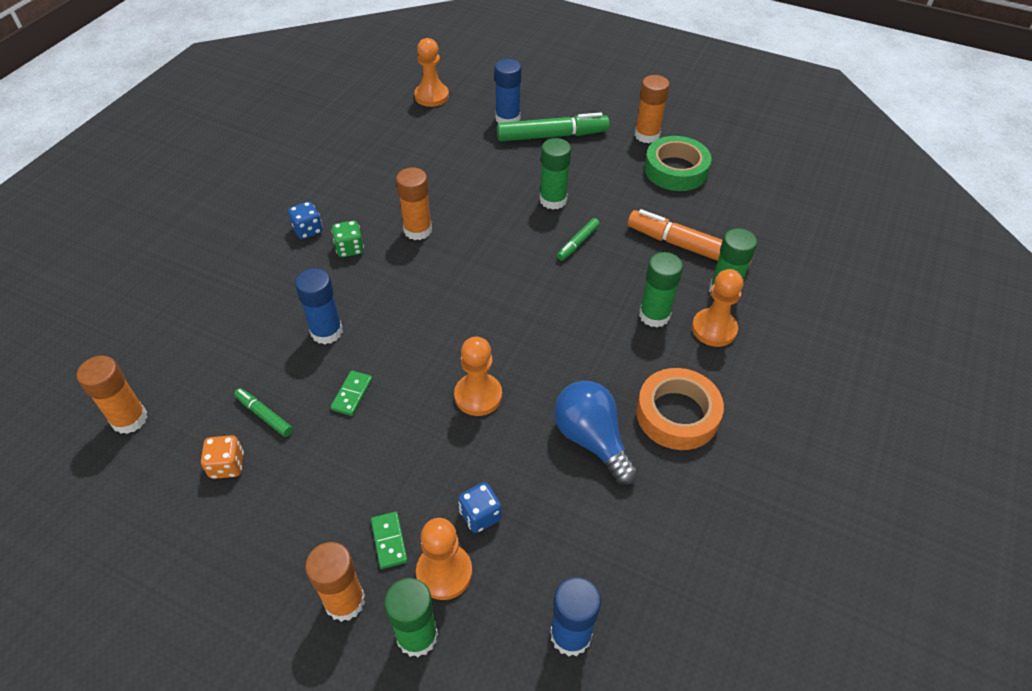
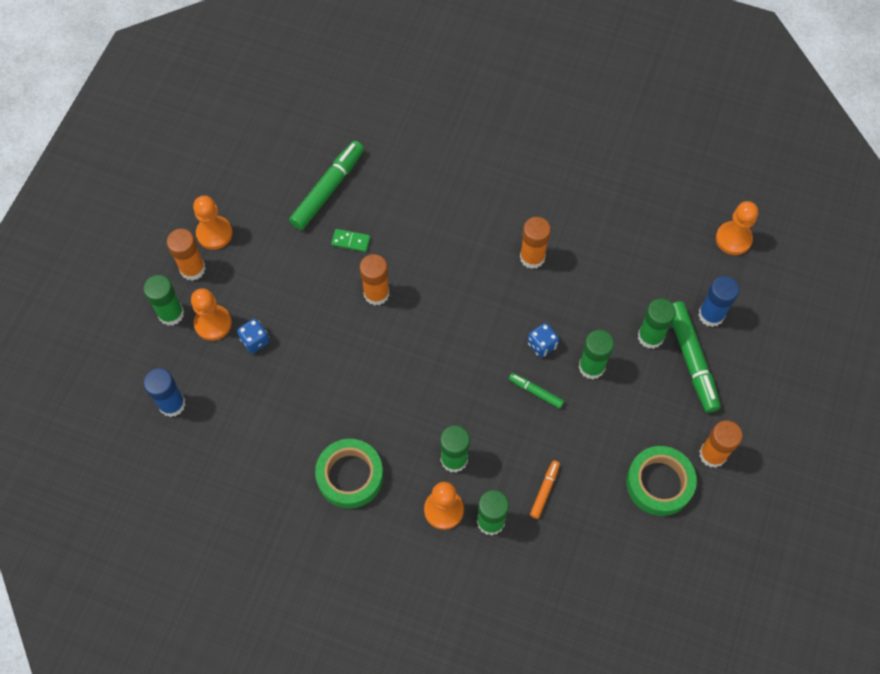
camera: 85 degrees right, 15 degrees up
(129, 419) = (319, 110): orange glue stick -> orange glue stick (376, 294)
(227, 465) = (286, 178): orange dice -> none
(264, 415) = (328, 189): green marker -> green marker, size x1.98
(308, 230) = (519, 173): blue dice -> blue dice (542, 345)
(326, 332) = (409, 212): blue glue stick -> none
(349, 249) = (501, 209): green dice -> none
(389, 541) = (234, 287): green domino -> none
(478, 396) = (356, 327): orange pawn -> orange pawn (214, 233)
(525, 158) = (650, 336): none -> green glue stick
(591, 439) = (322, 412): blue light bulb -> none
(677, 414) = (350, 476): orange tape -> green tape
(687, 247) = (544, 491): orange marker -> orange marker, size x0.50

